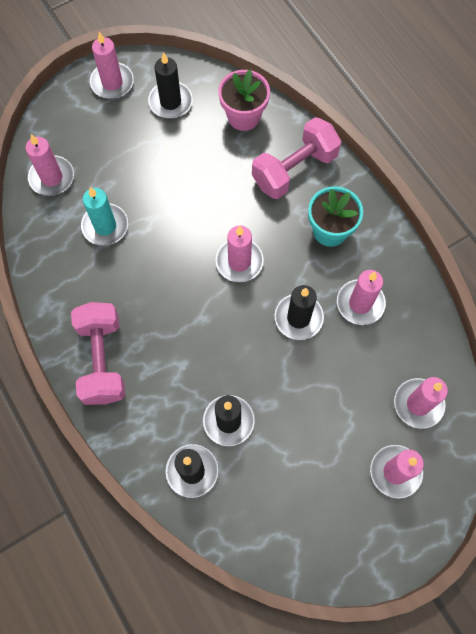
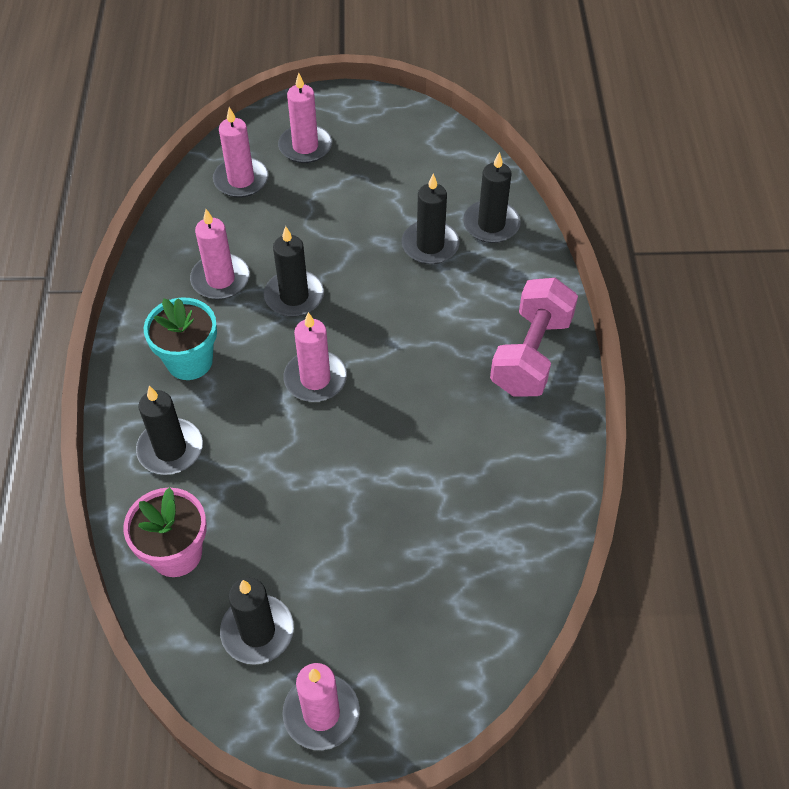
camera: 150 degrees left, 15 degrees down
(52, 177) = (488, 603): pink candle -> none
(105, 226) = (450, 499): turquoise candle -> none
(294, 169) = (170, 449): pink dumbbell -> black candle

